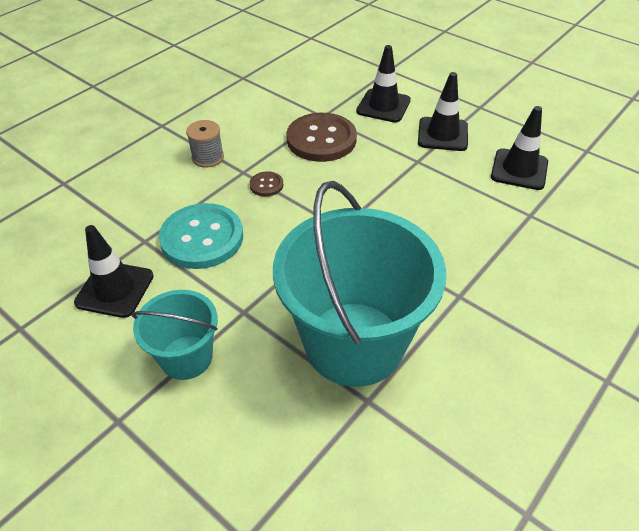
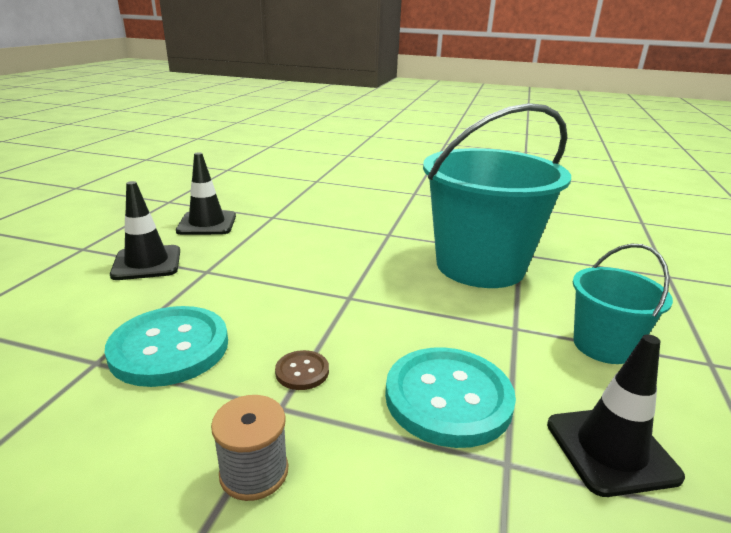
camera: 115 degrees left, 20 degrees down
(321, 139) = (169, 348): brown button -> turquoise button
(383, 106) = (70, 311): black traffic cone -> none

